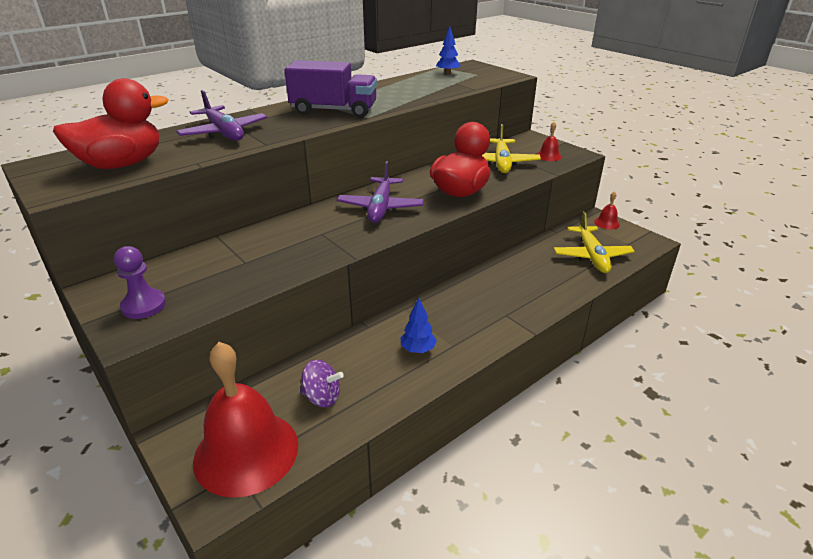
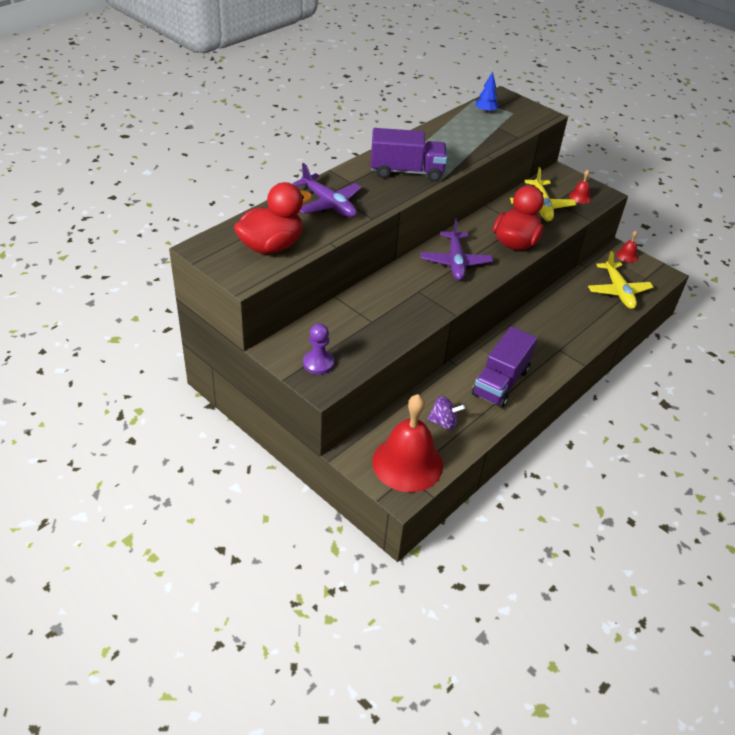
camera: 10 degrees left, 10 degrees up
(418, 350) = (500, 382): blue tree -> purple truck

